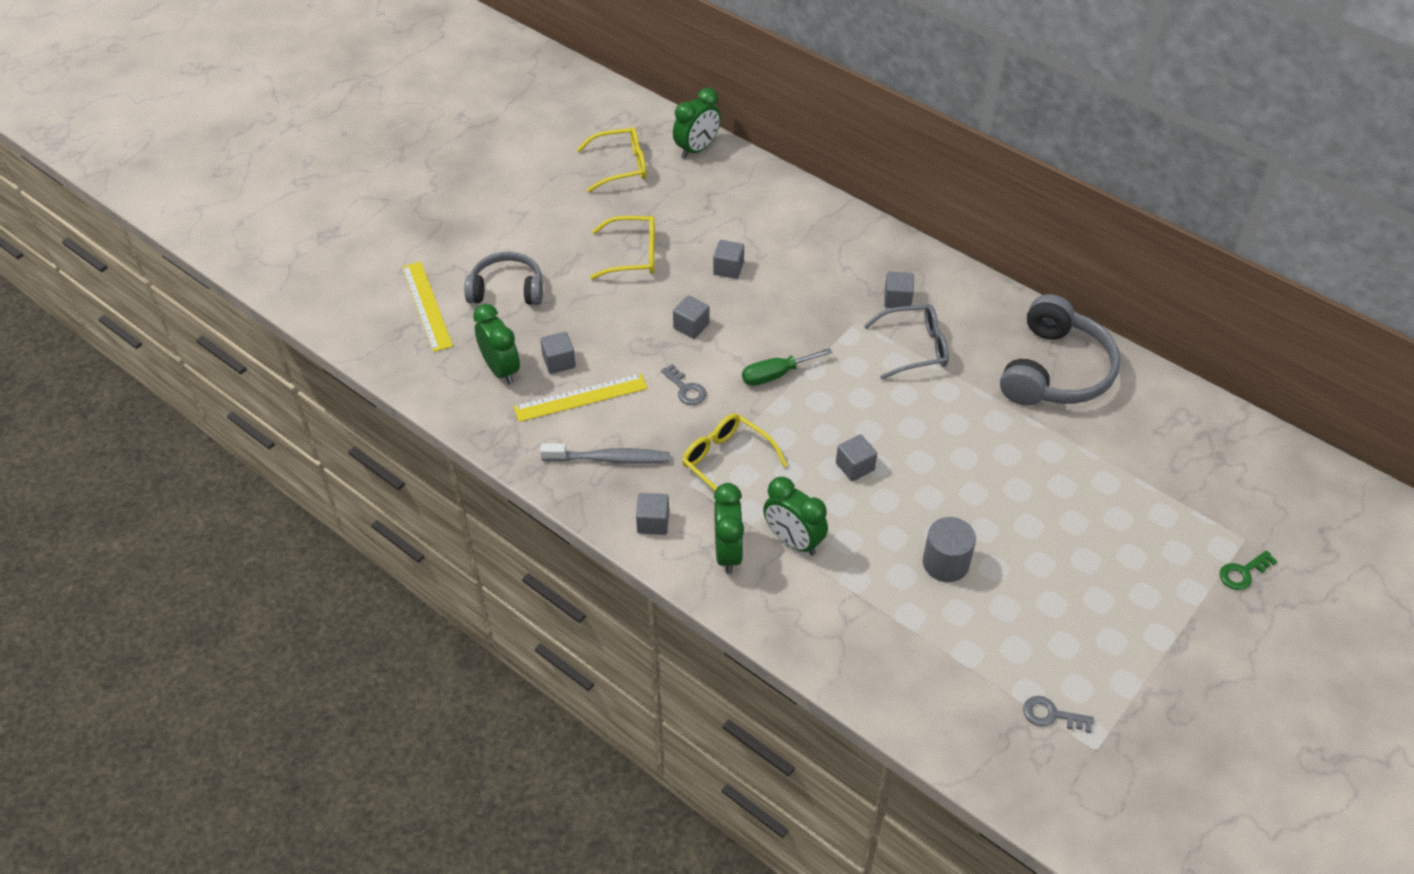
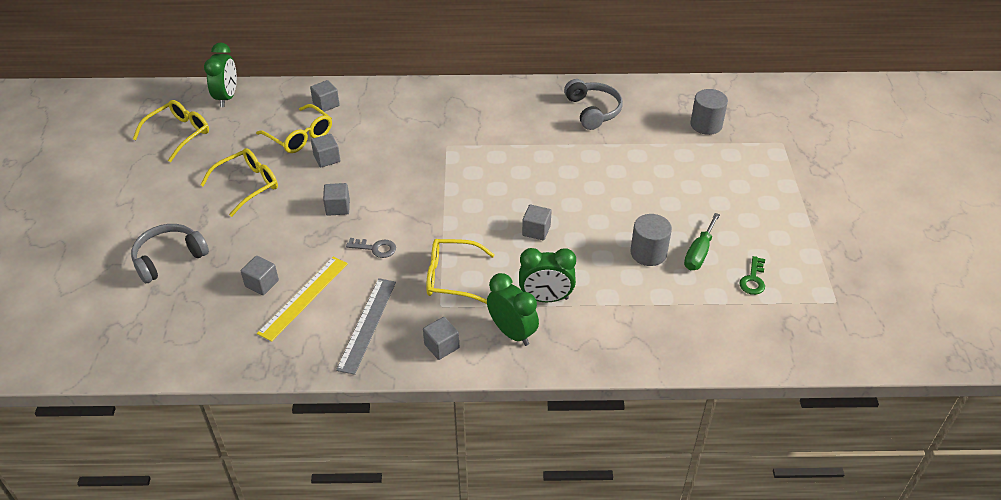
camera: 40 degrees left, 5 degrees down
(427, 306) = (110, 305): yellow ruler -> none
(501, 369) = (220, 314): green clock -> none
(609, 459) = (367, 324): grey toothbrush -> grey ruler
(725, 230) = (300, 136): none -> yellow glasses
(775, 375) = (427, 205): green screwdriver -> green screwdriver (699, 253)
(897, 299) = (459, 120): grey cube -> grey cube (326, 104)
(915, 348) = (499, 142): grey glasses -> none
(1051, 715) = (795, 299): grey key -> none
(1055, 371) = (593, 111): grey headphones -> grey headphones, size x0.65
(1172, 463) = (706, 125): none -> grey cylinder
(1243, 573) = (800, 160): green key -> green key (753, 279)

